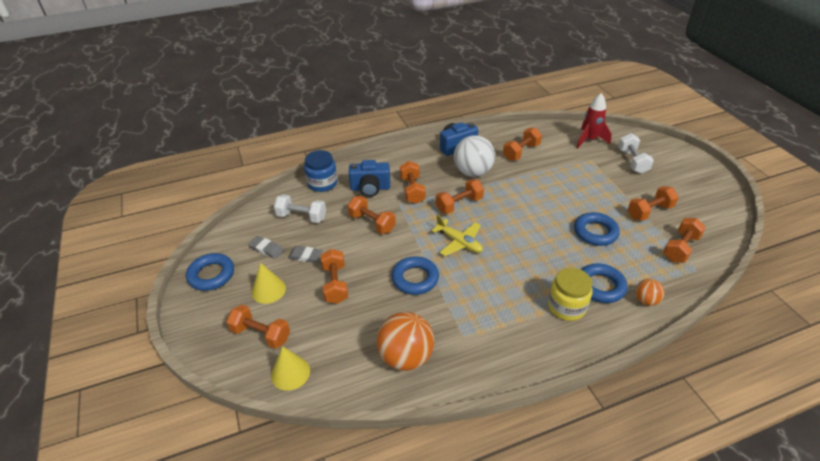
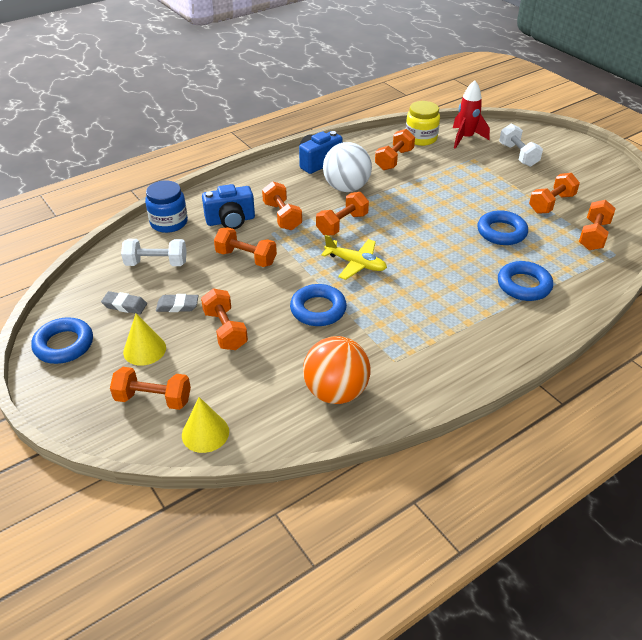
camera: 15 degrees left, 0 degrees up
(566, 306) = (495, 311): yellow jar -> yellow jar (421, 138)
(646, 300) = (574, 292): orange ball -> none

